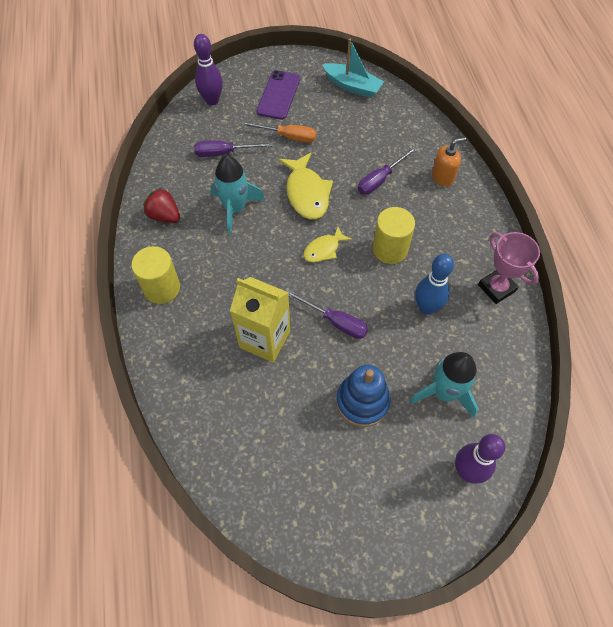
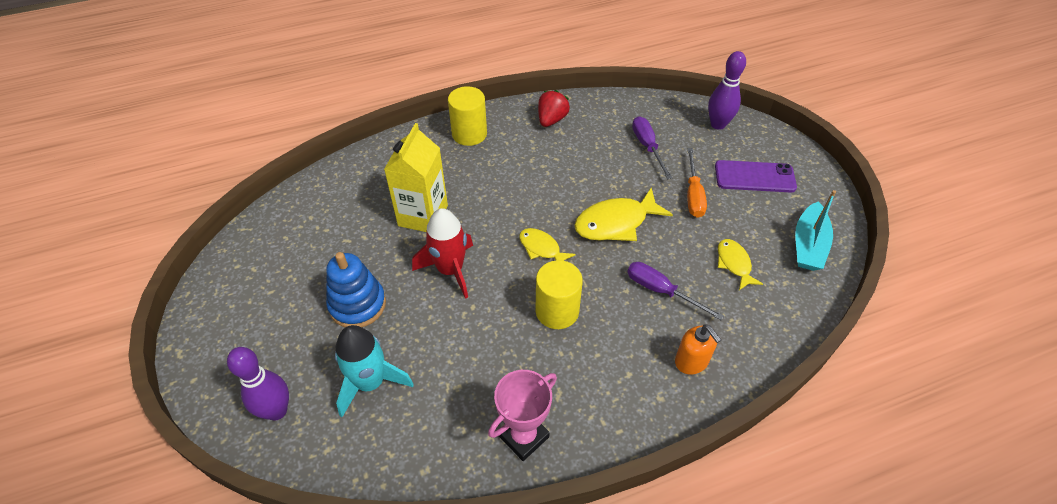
camera: 80 degrees right, 10 degrees down
(235, 209) = (575, 168): turquoise rocket -> none
(335, 321) = (450, 270): purple screwdriver -> red rocket
(362, 131) = (734, 264): none -> yellow fish
(426, 308) = (481, 356): blue bowling pin -> none

